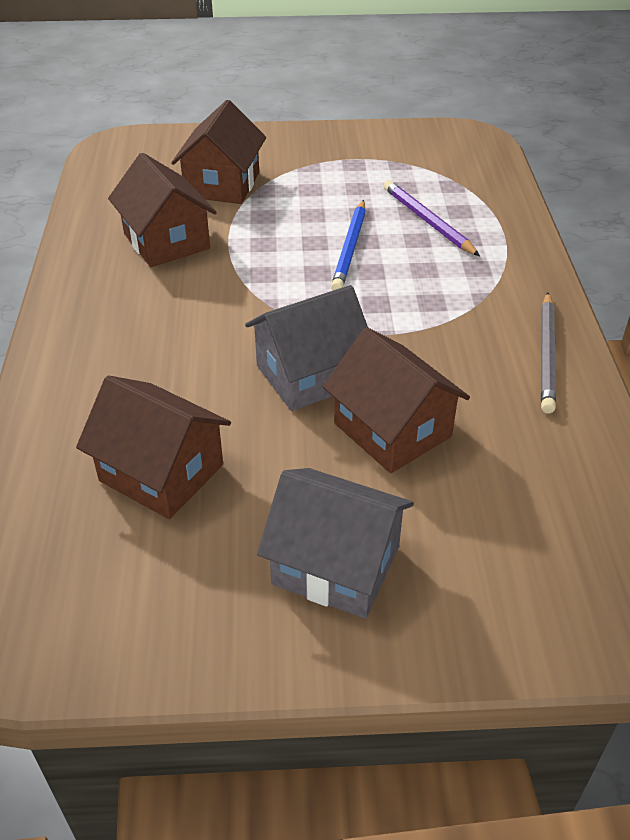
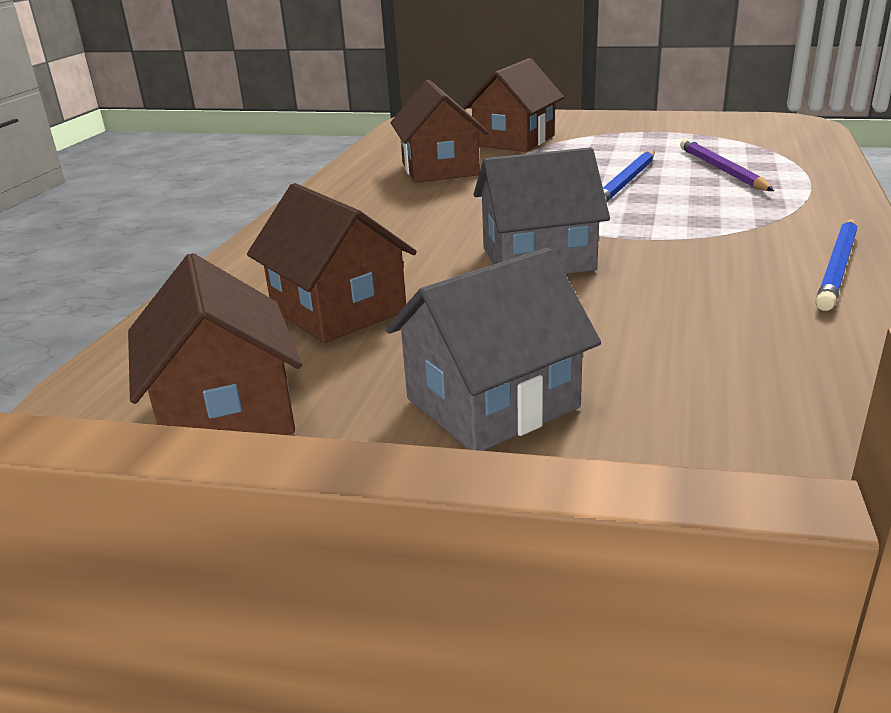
camera: 20 degrees right, 15 degrees down
(336, 565) = (492, 403): grey house -> grey house turned 75 degrees counterclockwise
(392, 430) = (615, 305): brown house -> brown house (225, 413)
(547, 354) = (837, 267): grey pencil -> blue pencil

